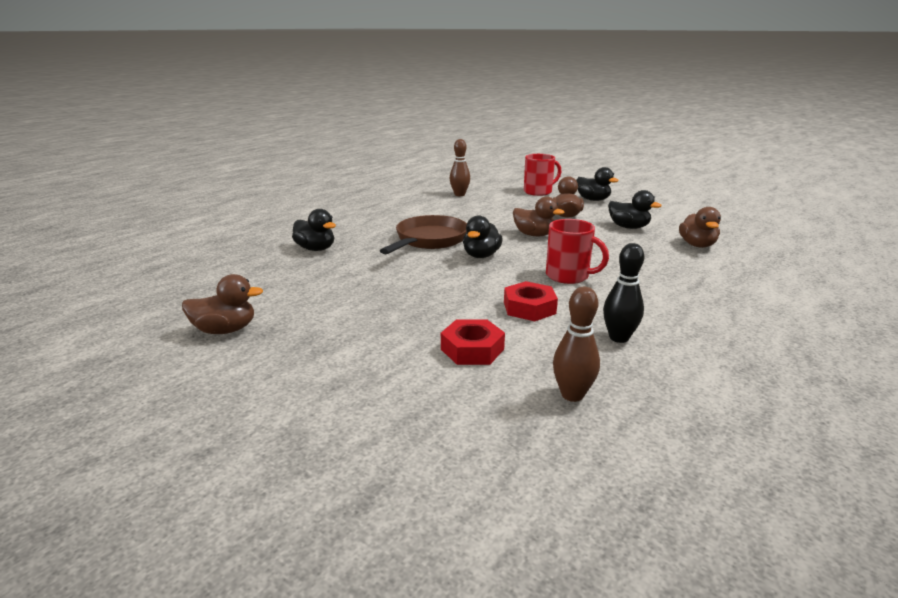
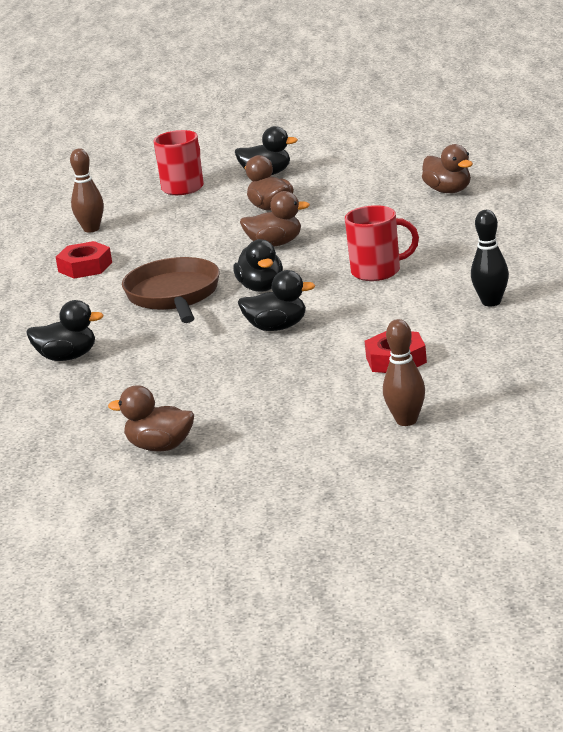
camera: 35 degrees left, 0 degrees up
(225, 330) = (160, 447): brown duck -> brown duck turned 120 degrees counterclockwise
(529, 308) = (388, 312): red nut -> red nut (85, 267)
(572, 395) = (511, 352): brown bowling pin -> brown bowling pin (406, 421)
(628, 227) = (357, 196): black duck -> black duck (277, 327)

